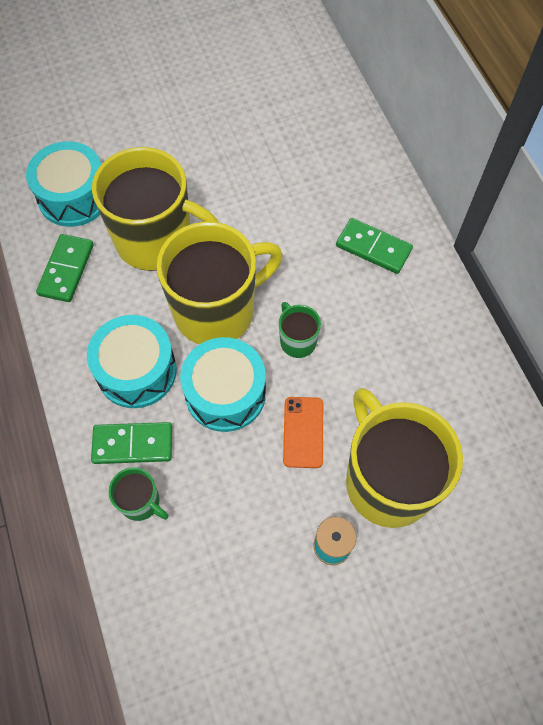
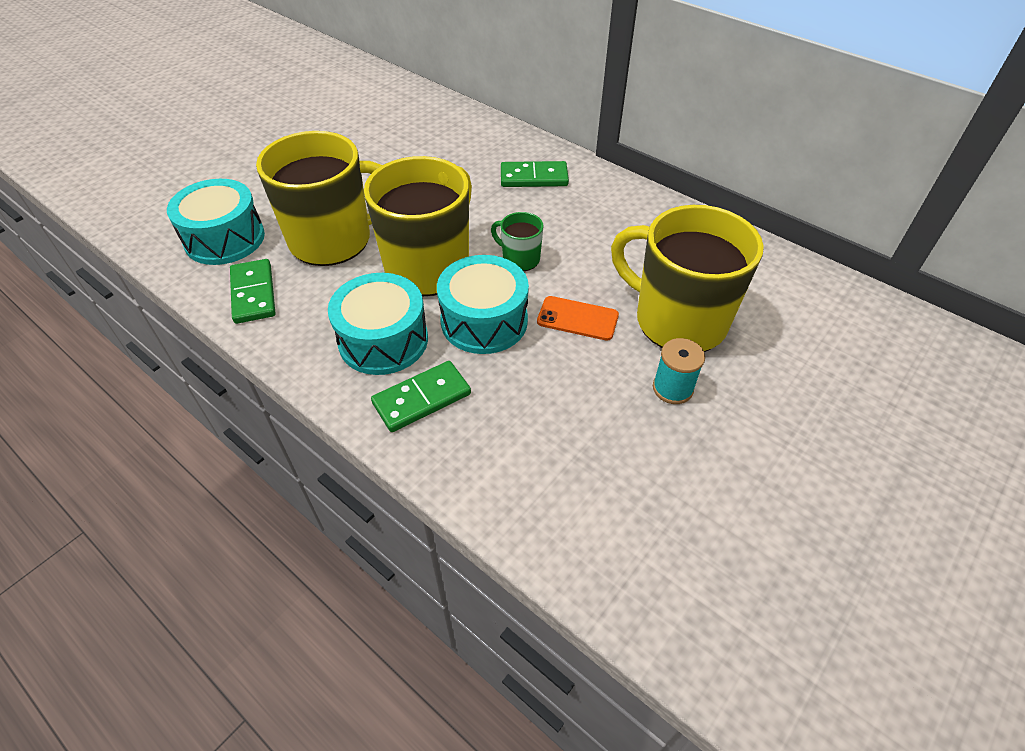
camera: 30 degrees left, 15 degrees down
(141, 502) = (465, 441): green mug -> none
(303, 432) = (577, 318): orange phone -> orange phone turned 45 degrees counterclockwise

